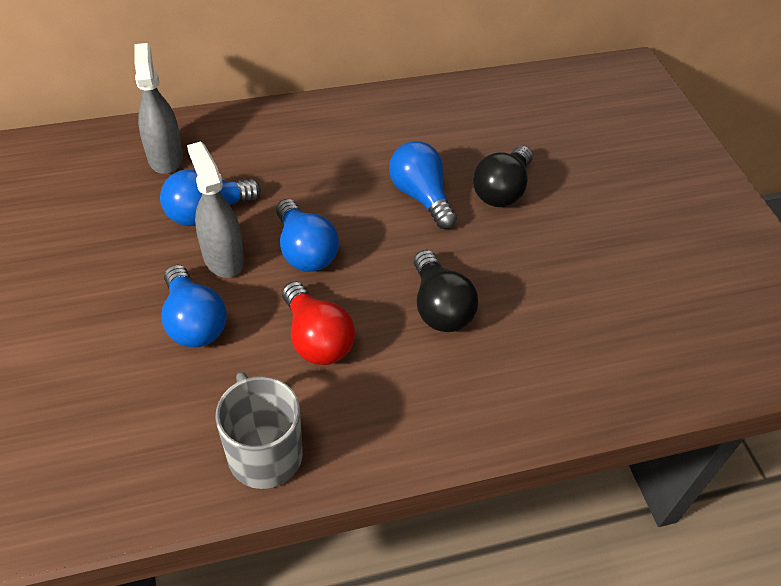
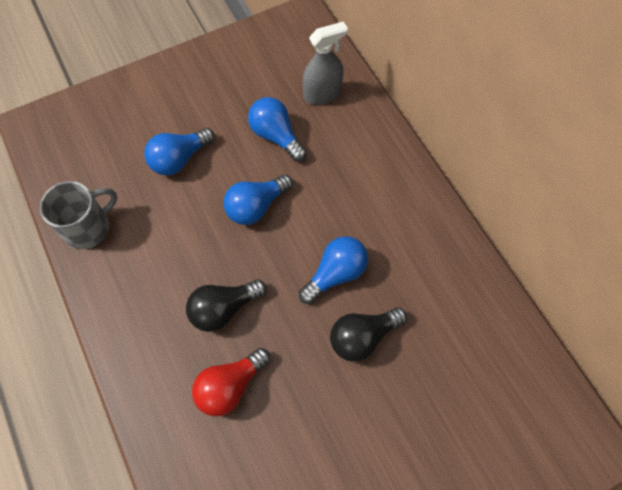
camera: 80 degrees right, 15 degrees up
(223, 258) = (237, 158): grey spray bottle -> none
(316, 338) = (179, 234): red light bulb -> red light bulb (230, 386)
(502, 190) = (363, 337): black light bulb -> black light bulb turned 45 degrees counterclockwise

